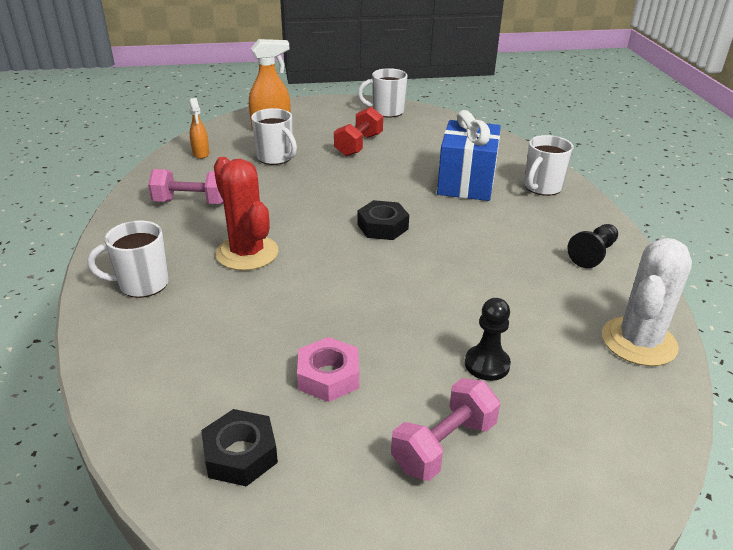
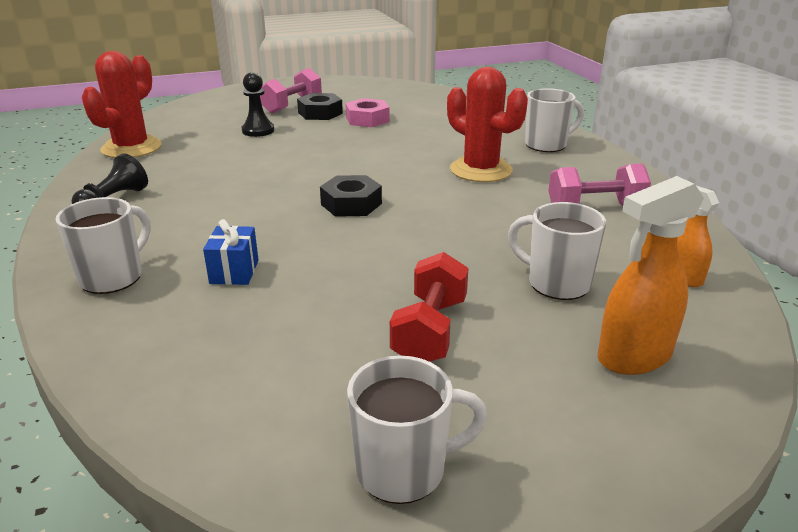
camera: 170 degrees right, 5 degrees down
(240, 454) = (403, 97): black nut -> black nut (320, 113)
(466, 183) = (234, 272): blue gift -> blue gift, size x0.48
(639, 342) = (131, 148): white cactus -> red cactus

